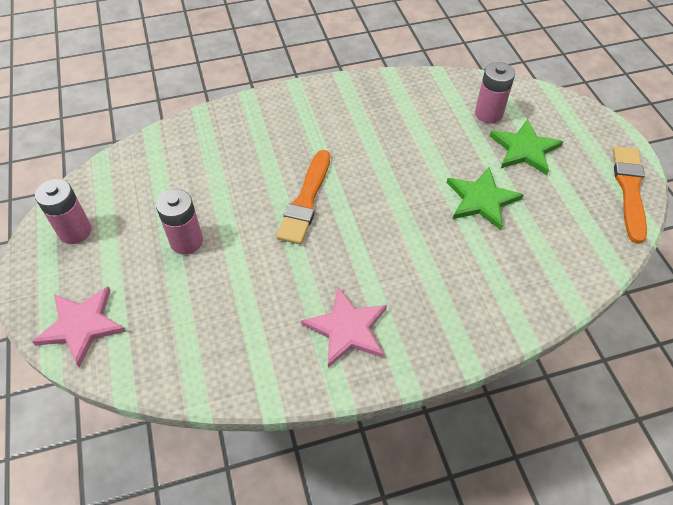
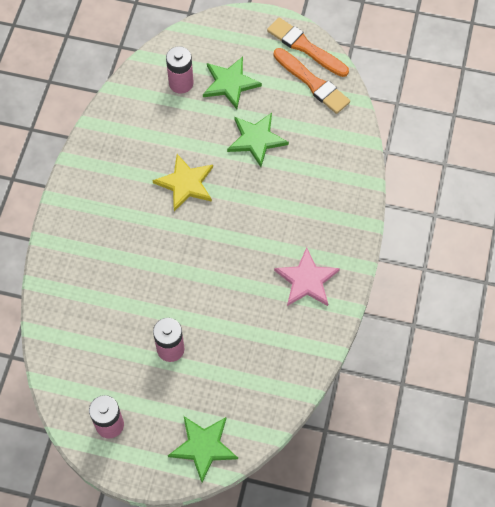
camera: 60 degrees left, 10 degrees up
(82, 325) = (203, 446): pink star -> green star
(306, 201) = (184, 251): orange brush -> orange brush (312, 83)
(383, 167) = (185, 183): none -> yellow star

